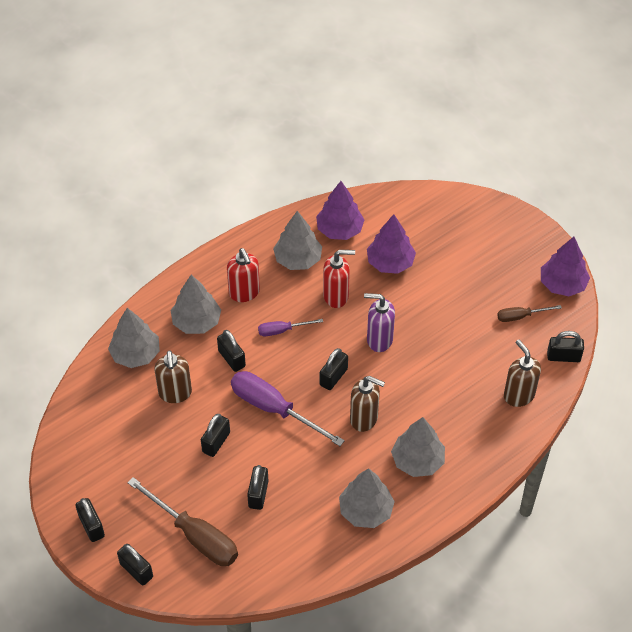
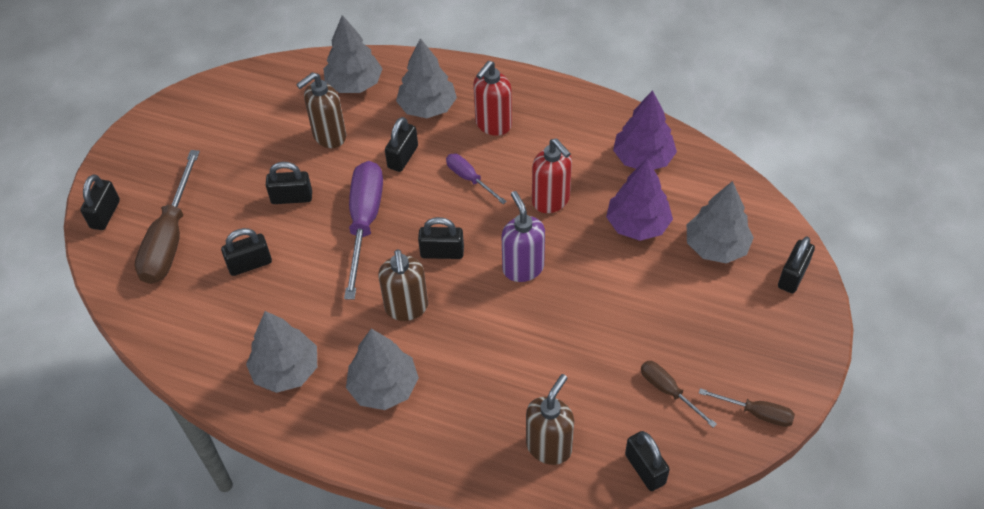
camera: 60 degrees right, 0 degrees up
(91, 526) = (137, 156): black padlock -> black padlock (792, 276)
(298, 259) = (572, 144): grey tree -> grey tree (716, 246)
(562, 284) = (756, 413): purple tree -> brown screwdriver

